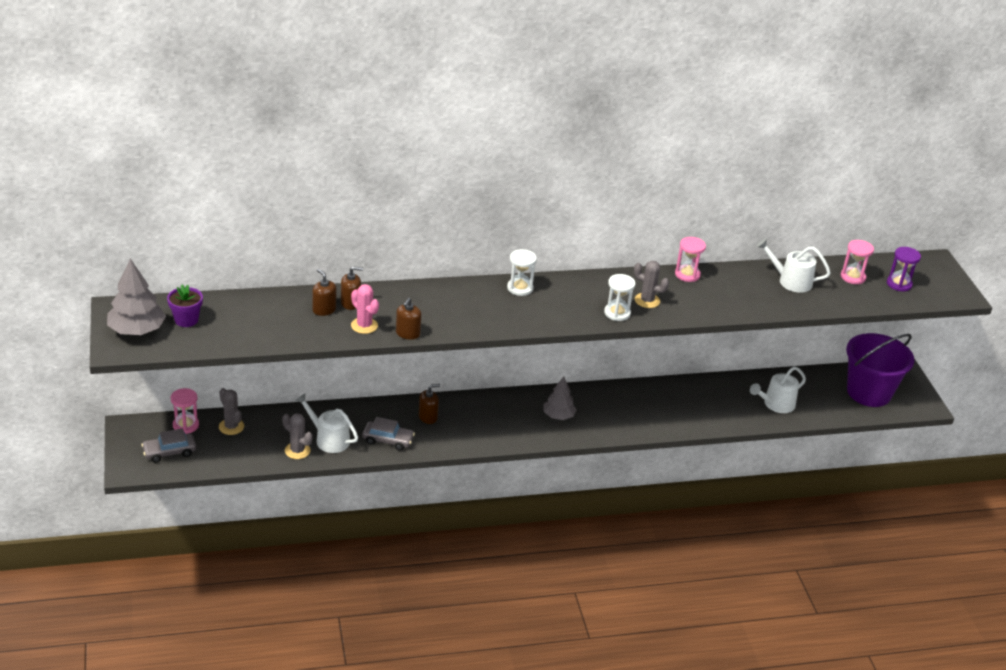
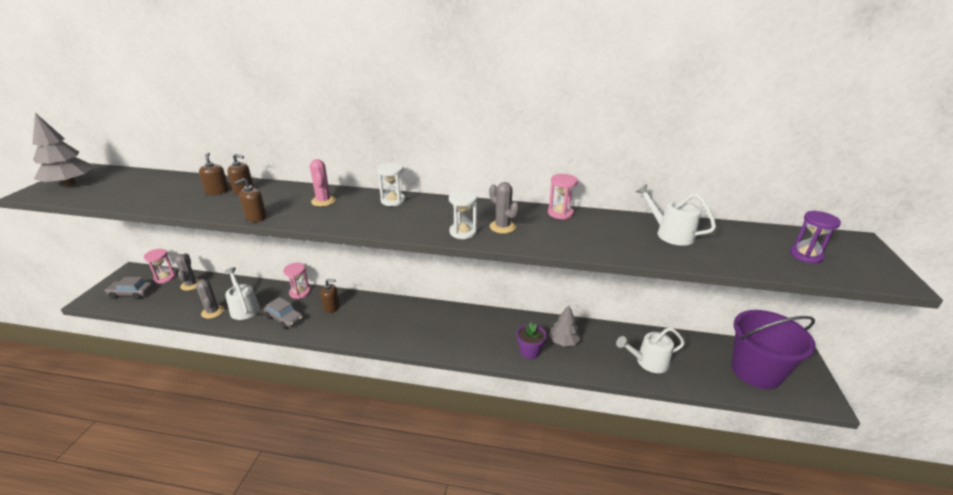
camera: 25 degrees right, 5 degrees down
(186, 320) = (113, 183): purple flower pot -> purple flower pot (529, 352)
(364, 326) = (230, 206): pink cactus -> pink cactus (323, 201)
(558, 416) = (436, 328): grey tree -> grey tree (563, 341)
(853, 277) = (747, 241): pink hourglass -> pink hourglass (300, 292)

